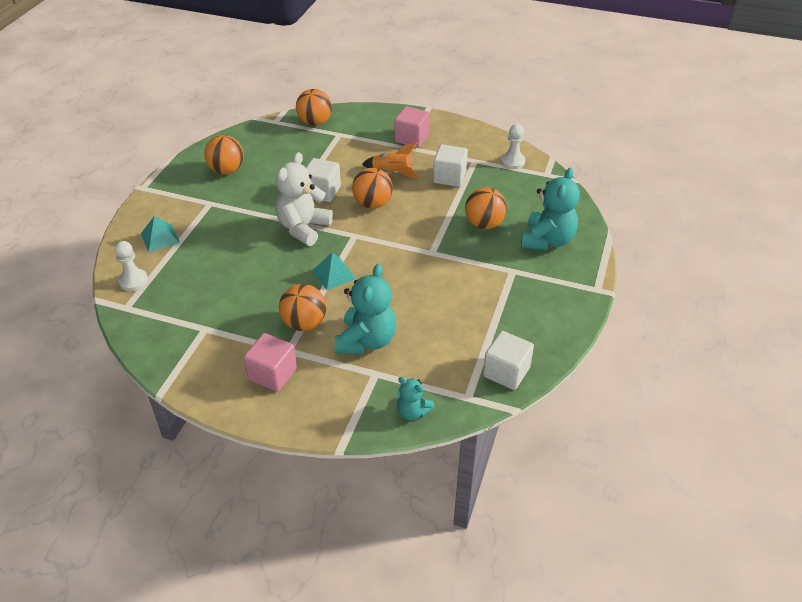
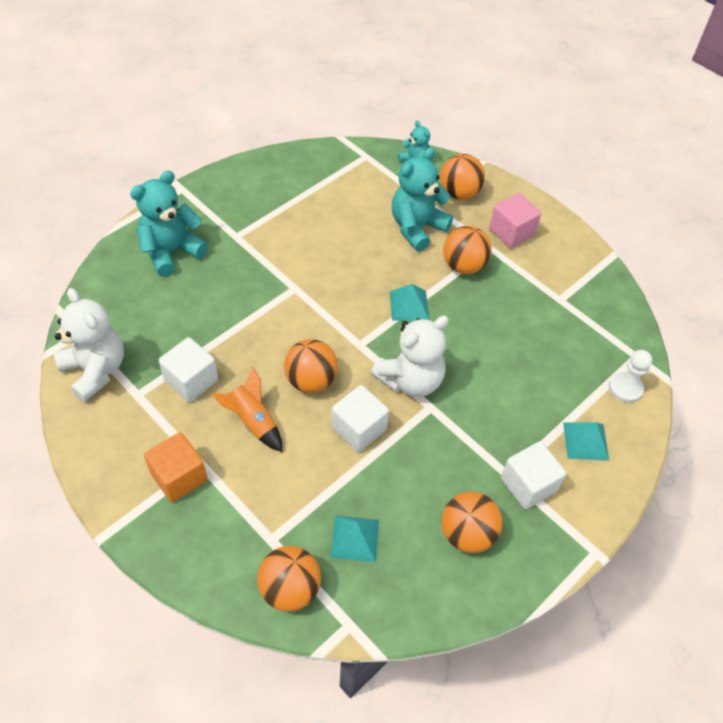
camera: 155 degrees left, 10 degrees up
(292, 148) = (355, 538): none -> turquoise pyramid
(411, 138) = (179, 477): pink cube -> orange cube
(484, 224) = (214, 297): orange ball -> orange ball (459, 193)
(506, 372) = (322, 160): white cube -> white cube (528, 485)
(512, 162) = (96, 370): white pawn -> white teddy bear

